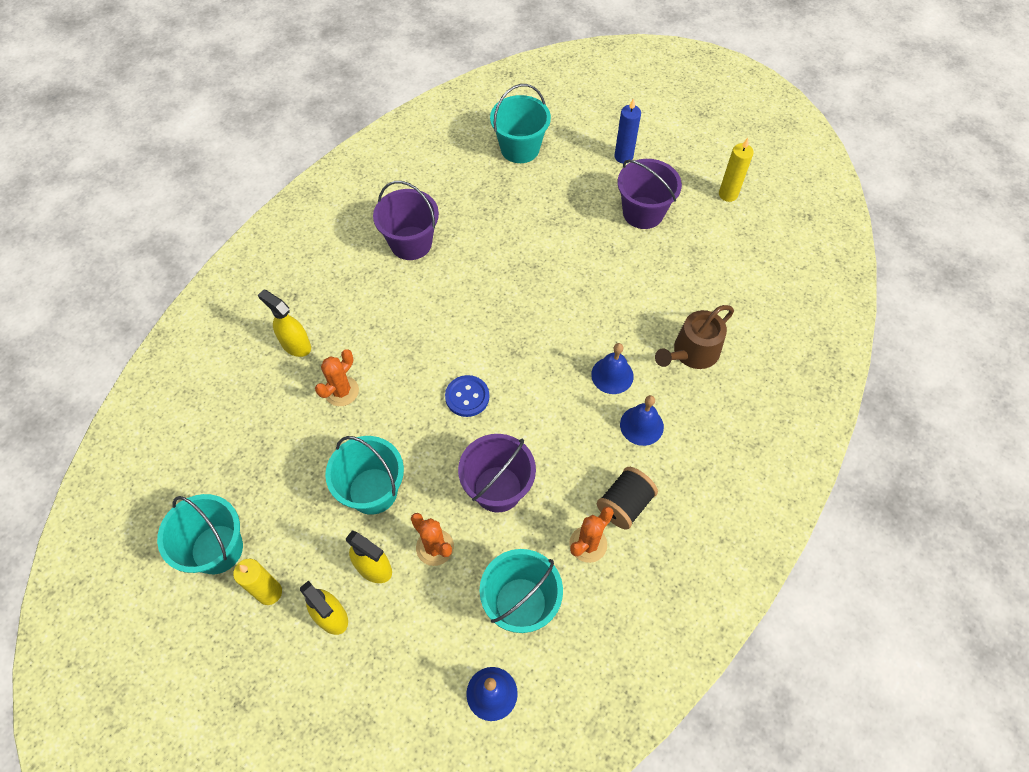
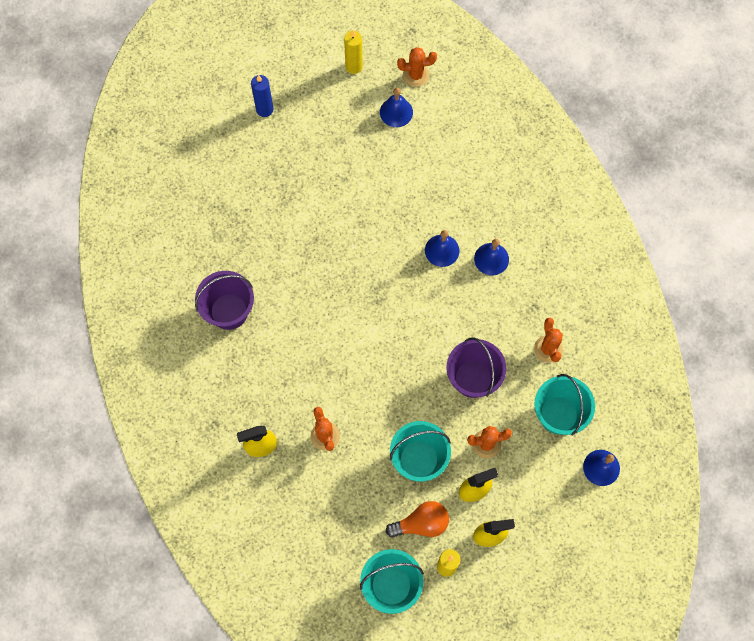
camera: 55 degrees left, 10 degrees up
(303, 537) = (421, 524): none -> orange light bulb
(467, 397) = (390, 354): blue button -> none
(520, 148) = (198, 175): turquoise bucket -> none
(624, 504) = (537, 308): black spool -> none
(643, 213) = (325, 134): purple bucket -> none
(692, 352) = (461, 188): brown watering can -> none
(716, 252) = (396, 112): none -> blue bell
(768, 245) = (416, 75): none -> orange cactus

